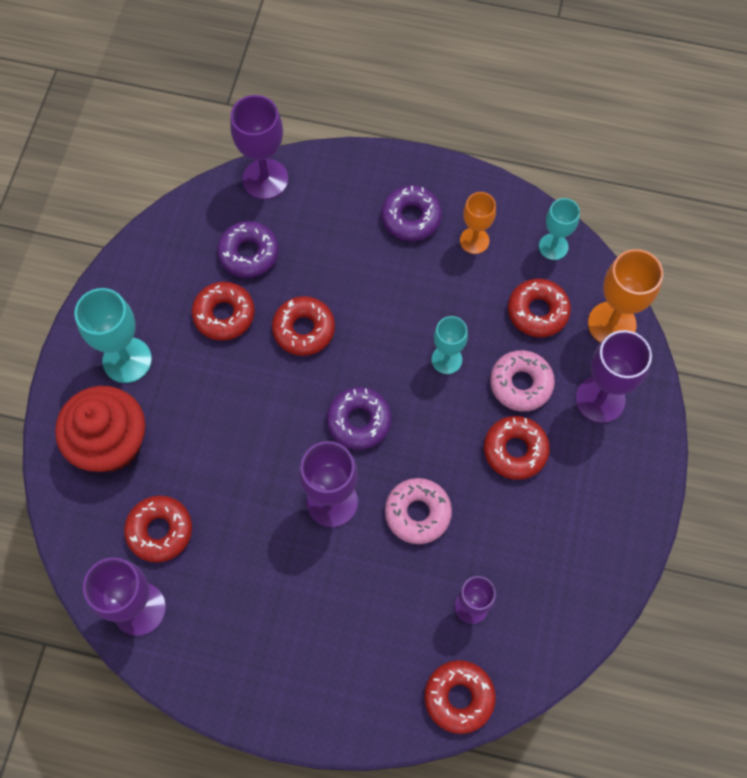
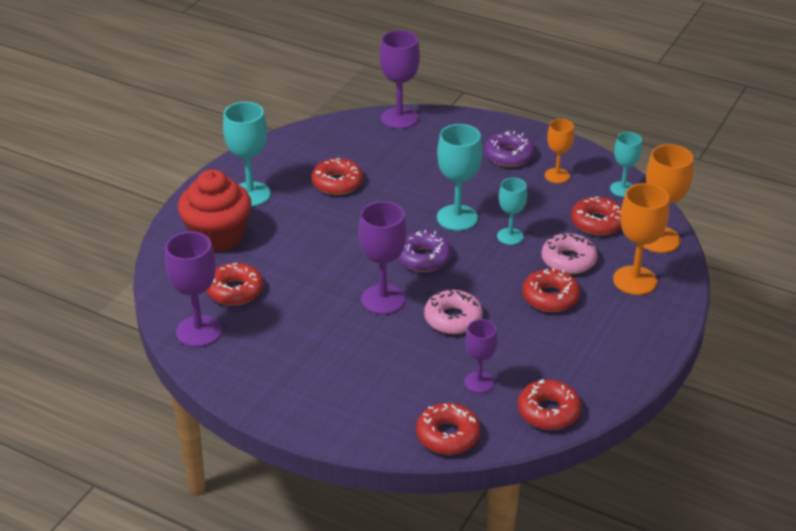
camera: 15 degrees right, 30 degrees down
(248, 253) = (370, 154): purple donut -> none
(304, 329) = (398, 201): red donut -> red donut (548, 411)
(379, 342) = (457, 218): none -> turquoise goblet
(600, 399) = (635, 280): purple goblet -> orange goblet

